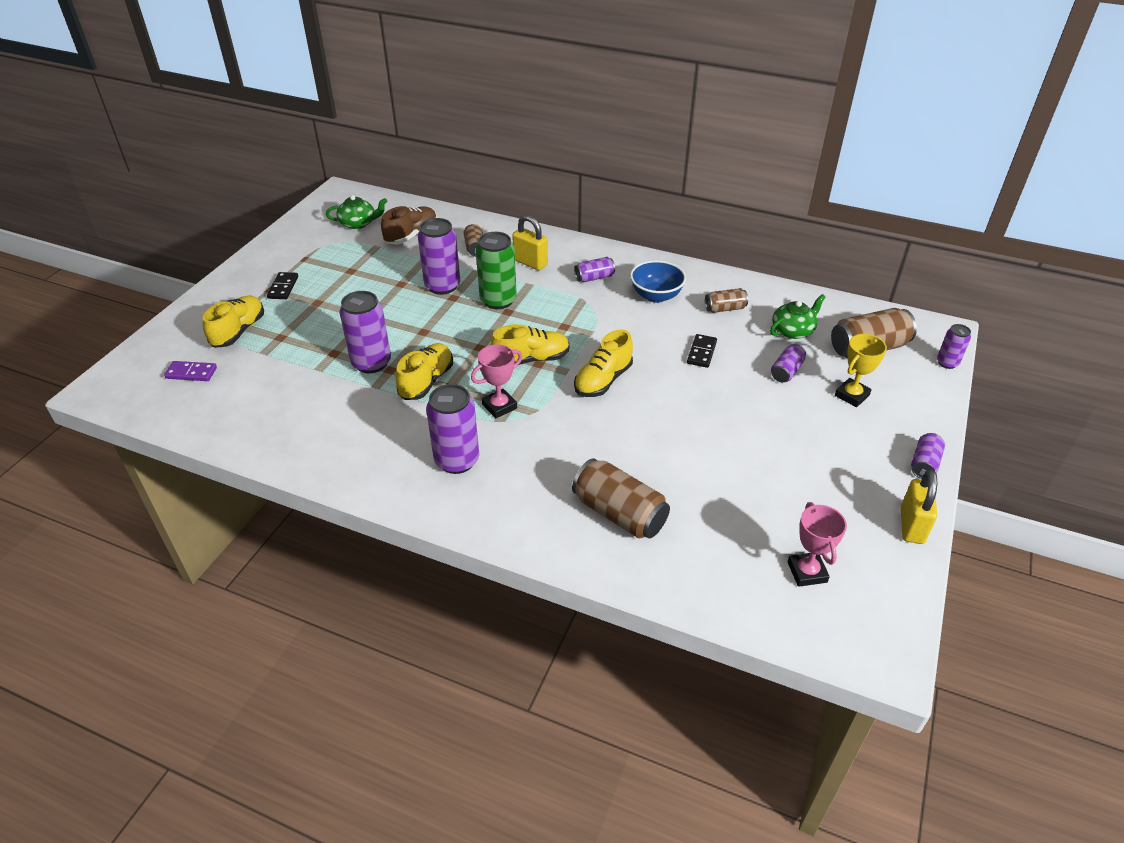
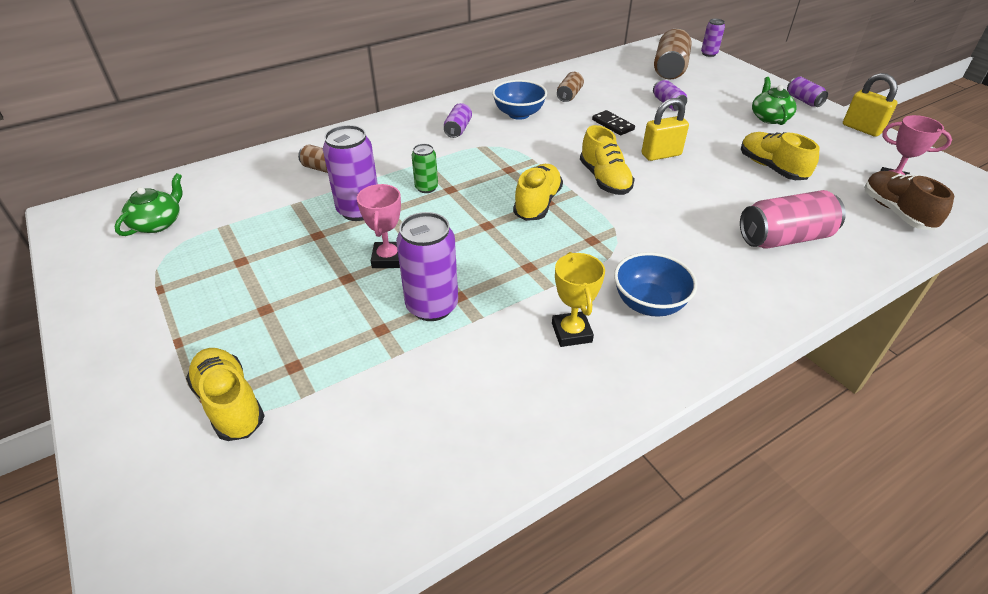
camera: 55 degrees left, 0 degrees up
(191, 373) = (262, 490): purple domino -> none
(283, 287) = (193, 328): black domino -> none
(411, 235) = (241, 197): brown shoe -> brown shoe (896, 212)
(426, 381) = (505, 278): yellow shoe -> yellow shoe (771, 168)
(457, 460) = (649, 304): purple can -> blue bowl
(498, 300) = (426, 188): green can -> green can, size x0.55
(499, 406) = (589, 247): pink trophy -> pink trophy (388, 258)
(530, 263) = (392, 150): yellow padlock -> yellow padlock (661, 155)
(619, 513) = (784, 238): brown can -> pink can
(793, 330) = (623, 83): green teapot -> green teapot (769, 117)
(852, 395) = (715, 94): yellow trophy -> yellow trophy (571, 332)

